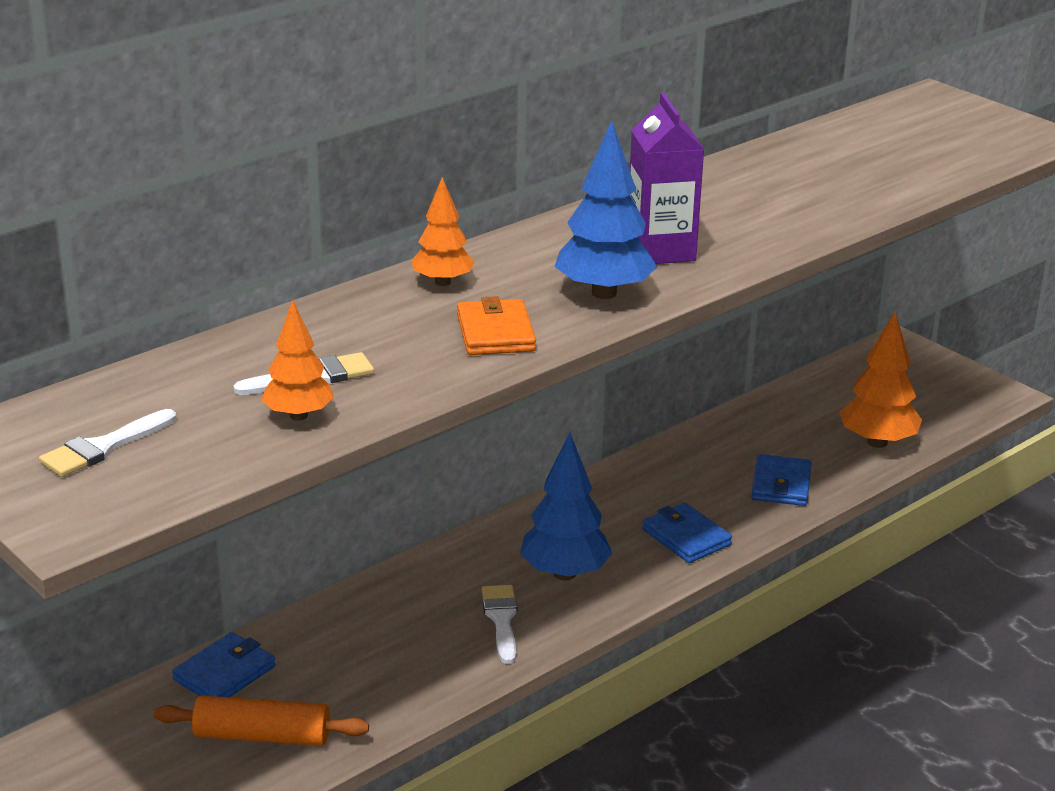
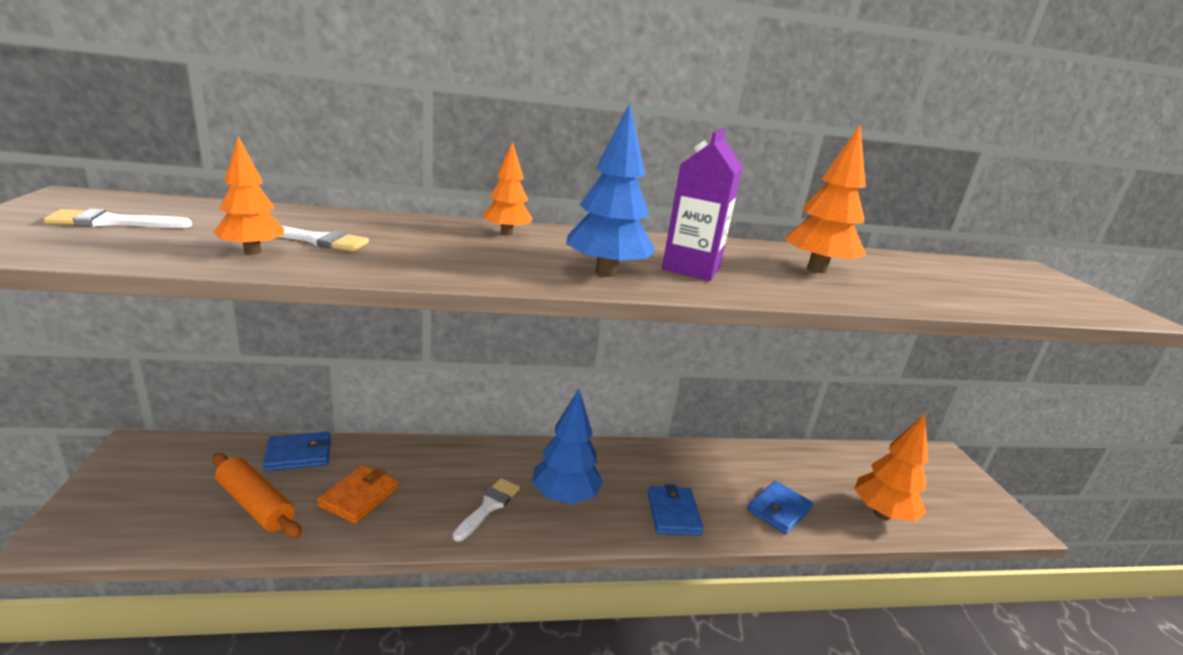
camera: 30 degrees right, 5 degrees down
(496, 333) = (483, 263): orange wallet -> orange wallet (359, 497)
(760, 197) = (816, 269): none -> orange tree

